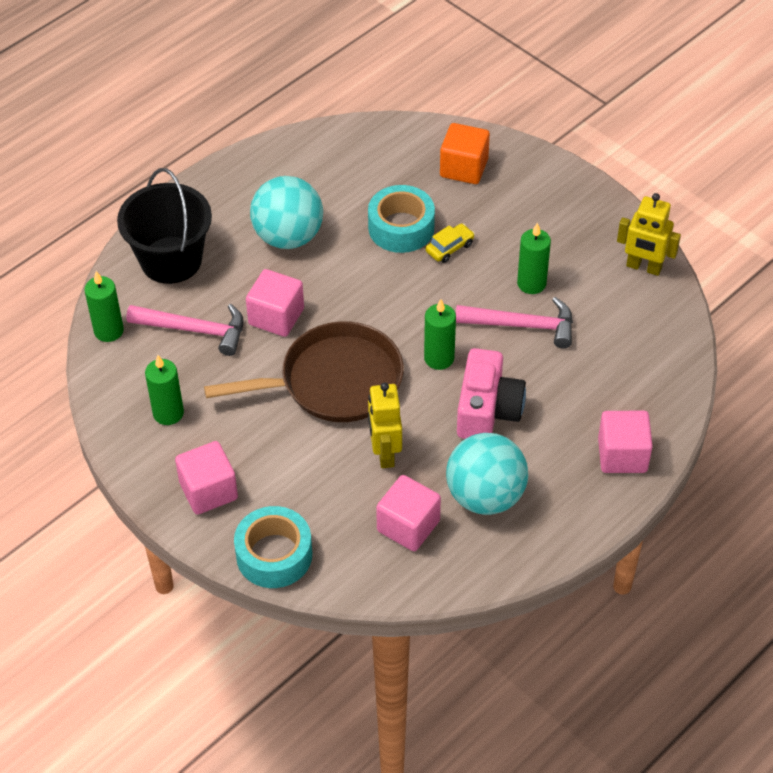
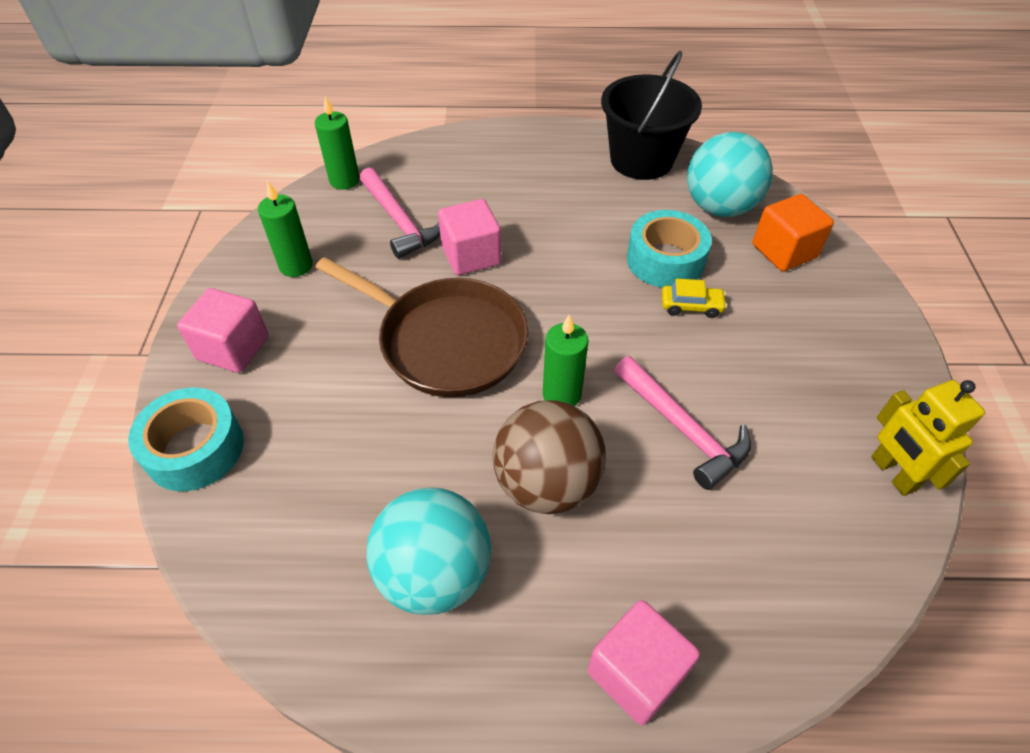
camera: 45 degrees right, 0 degrees up
(171, 260) = (452, 164): black bucket -> black bucket (641, 160)
(288, 237) = (560, 205): turquoise ball -> turquoise ball (719, 207)
(384, 453) = (402, 440): yellow robot -> none
(408, 526) = (328, 532): pink cube -> none
(487, 410) = (547, 483): pink camera -> brown ball
(531, 283) = (739, 395): green candle -> none

